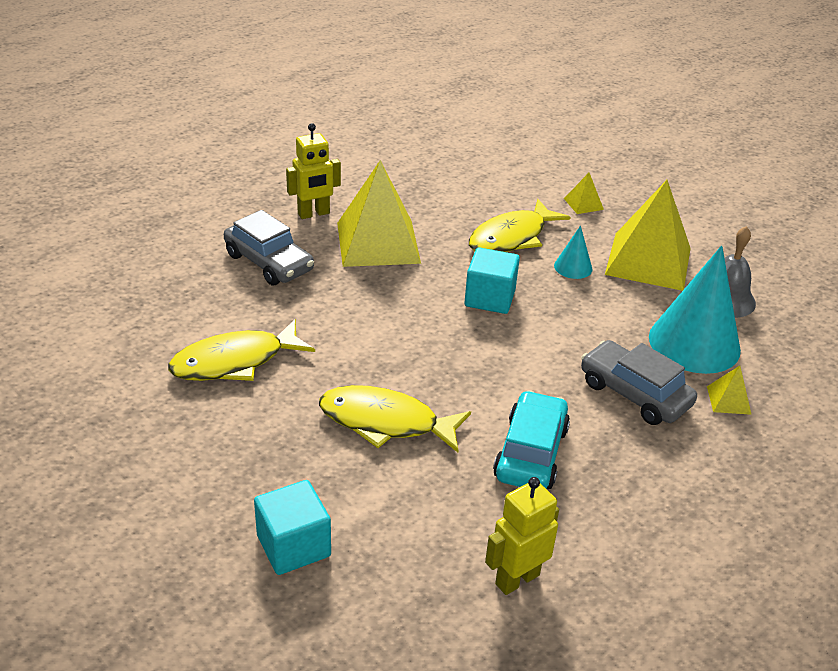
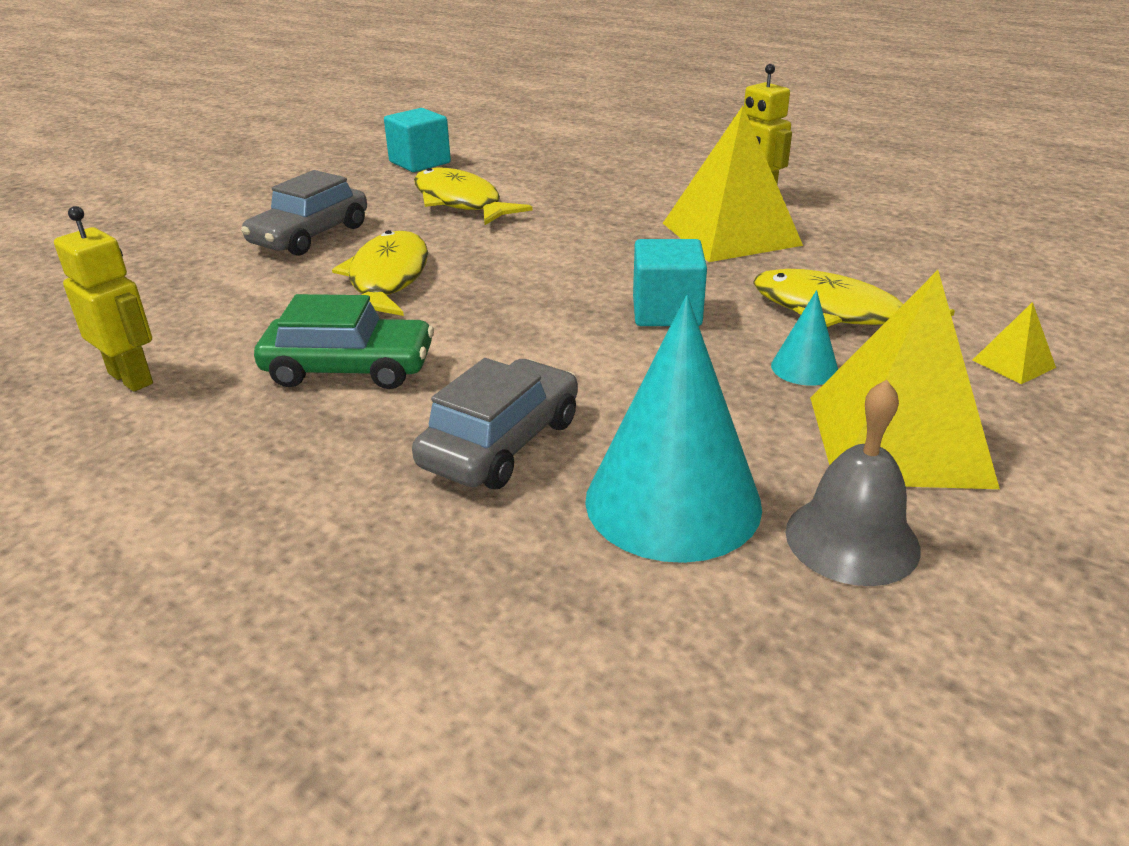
camera: 80 degrees right, 5 degrees down
(269, 262) = (638, 191): grey car -> grey car (310, 235)
(293, 546) = (201, 262): turquoise cube -> turquoise cube (420, 162)
(530, 453) = (349, 369): turquoise car -> green car
(728, 400) = (521, 547): yellow pyramid -> none

